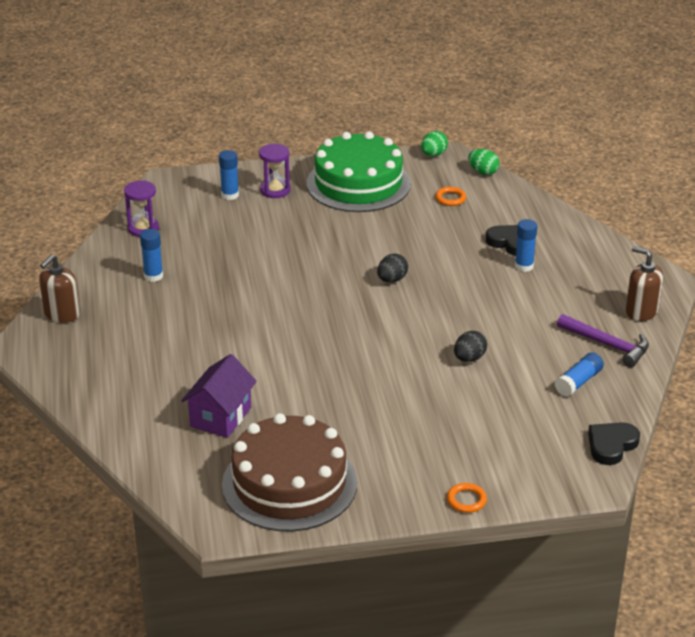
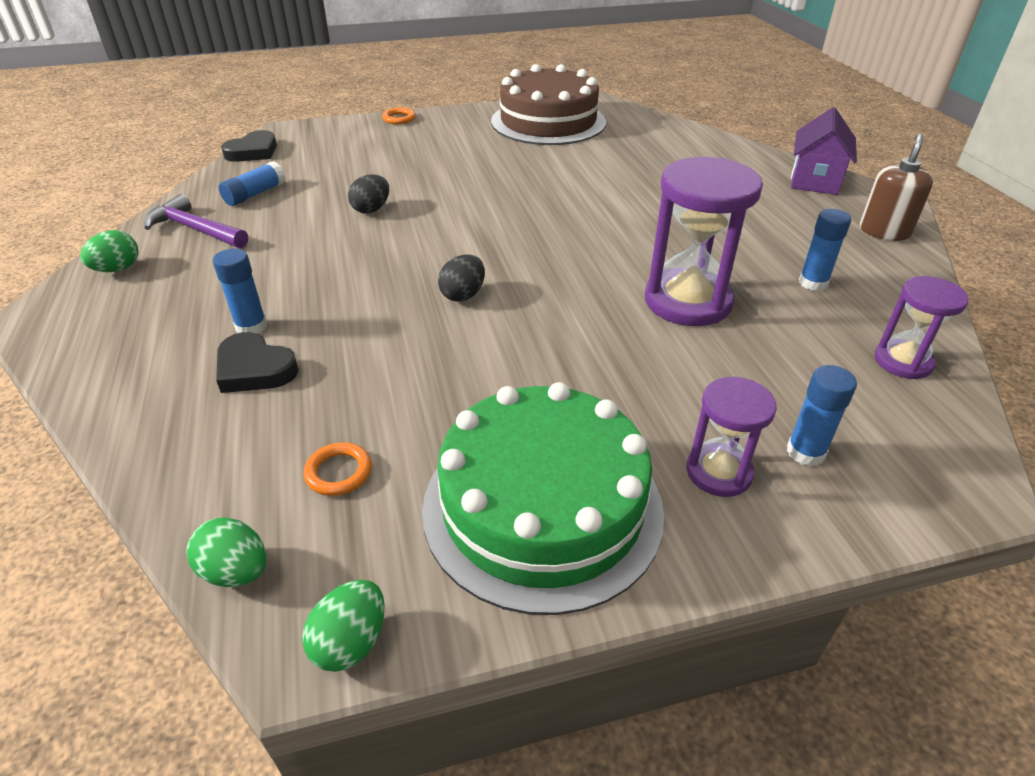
camera: 175 degrees right, 5 degrees up
(221, 417) = (629, 155): purple house -> purple house (815, 180)
(245, 268) = (687, 301): none -> purple hourglass
(641, 311) = (117, 269): brown soap dispenser -> green egg

